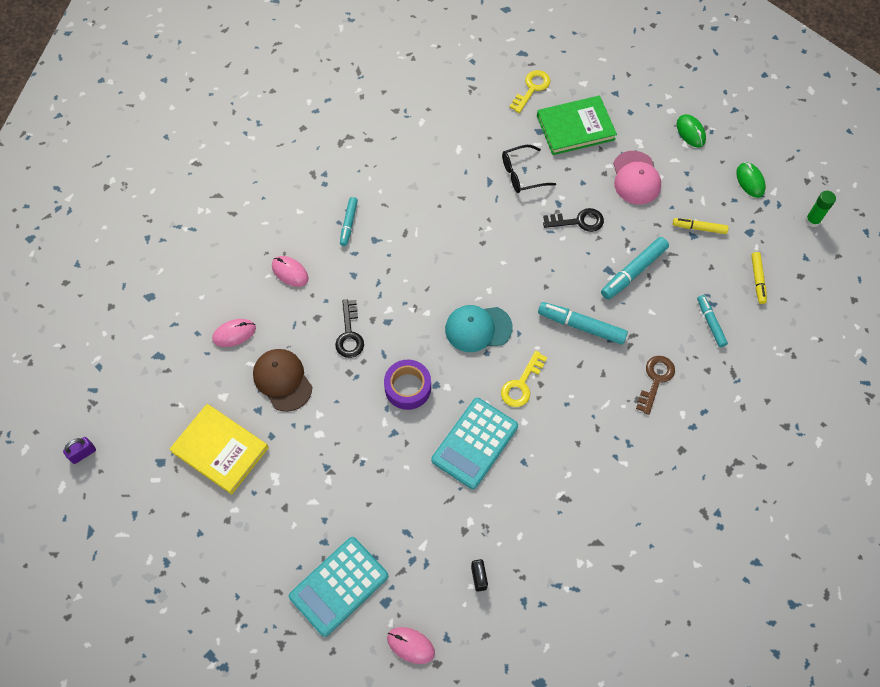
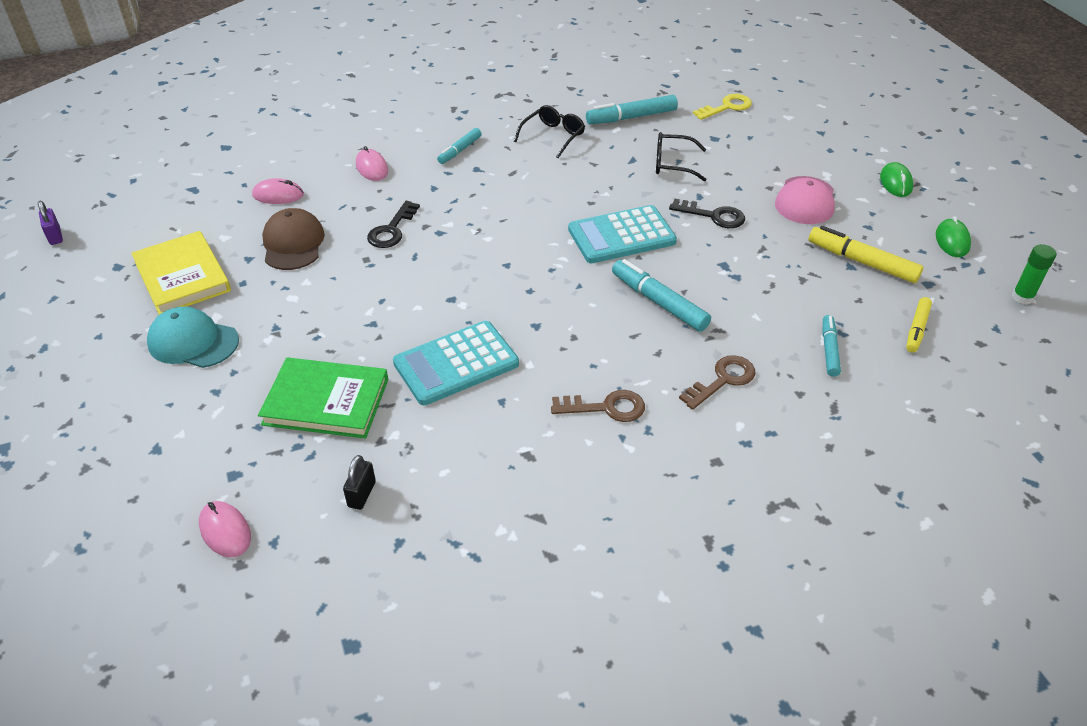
camera: 25 degrees right, 20 degrees down
(83, 453) = (55, 236): purple padlock -> purple padlock turned 75 degrees clockwise
(339, 586) = (195, 438): turquoise calculator -> turquoise calculator (621, 236)
(408, 388) = (418, 291): purple tape -> none
(414, 177) = (553, 136): none -> black glasses
(478, 328) = (535, 267): turquoise cap -> turquoise cap (193, 342)
(521, 384) = (550, 330): yellow key -> none
(575, 127) = (757, 145): green book -> green book (326, 401)
(593, 437) = (606, 408): none -> brown key
(633, 272) = (754, 275): turquoise marker -> turquoise marker (631, 117)
(699, 228) = (862, 262): yellow marker -> yellow marker, size x1.59

